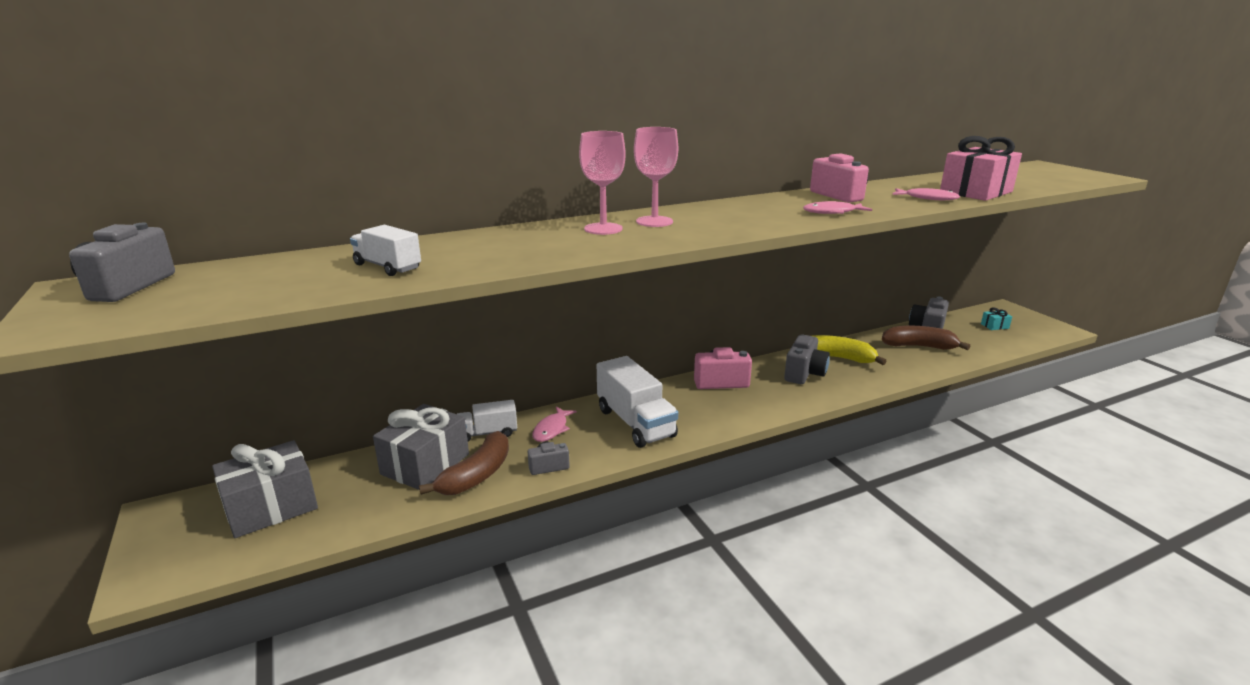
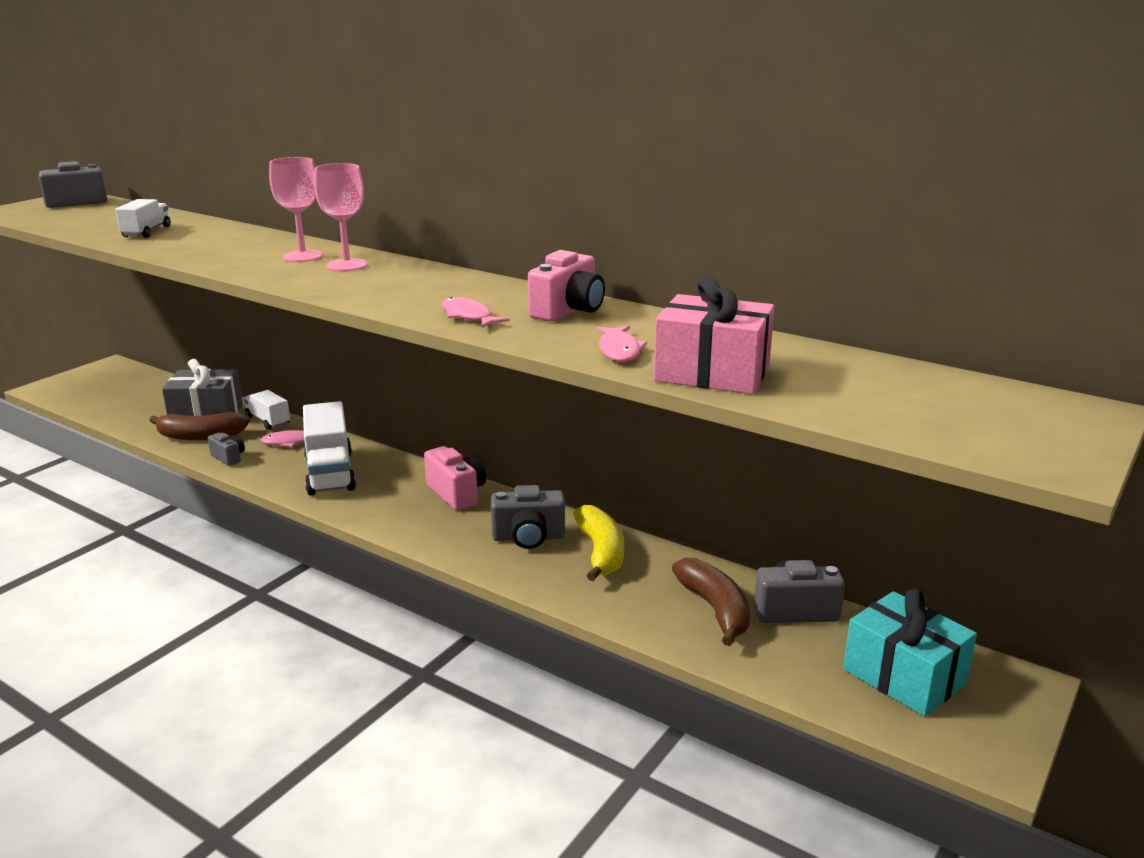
camera: 60 degrees right, 0 degrees up
(271, 507) = (128, 390): grey gift -> none
(635, 423) = (330, 473): white truck -> white truck turned 45 degrees counterclockwise
(994, 326) = (904, 676): turquoise gift -> turquoise gift, size x2.35

